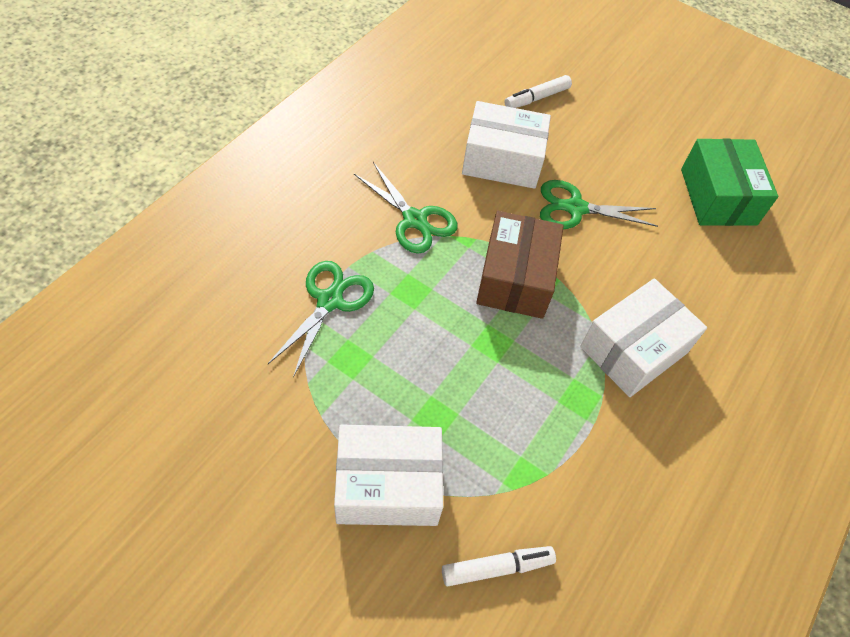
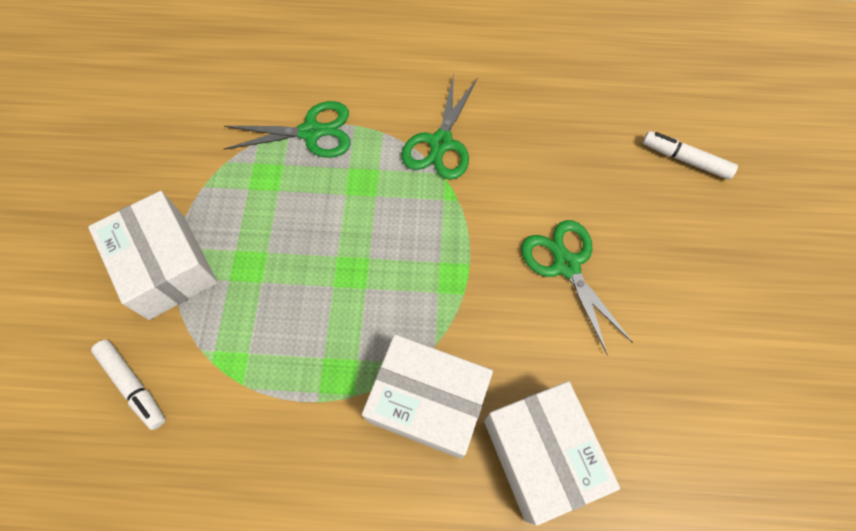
camera: 65 degrees right, 10 degrees up
(502, 160) = (572, 172): white box -> white box (541, 453)
(515, 278) = (437, 254): brown box -> none
(718, 197) = (711, 403): green box -> none

